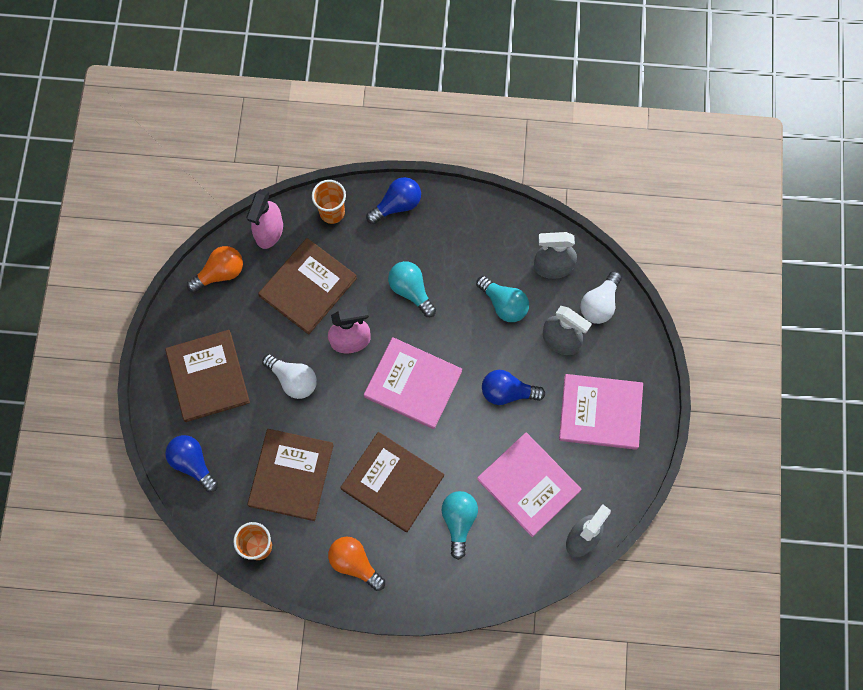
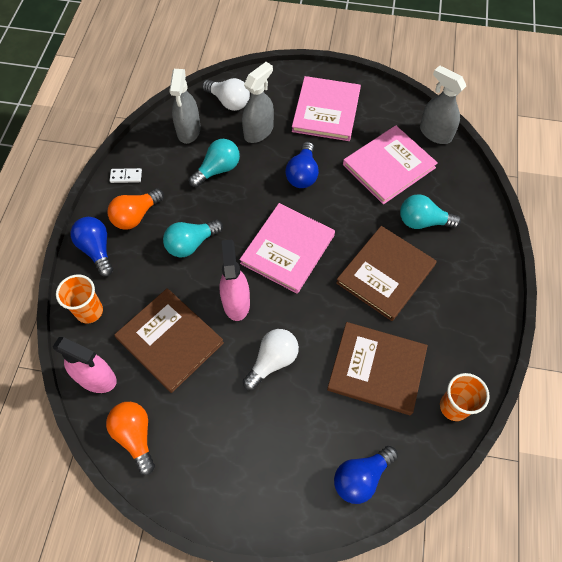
camera: 85 degrees left, 10 degrees down
(208, 376) = (259, 455): brown book -> none
(355, 563) = (466, 313): orange light bulb -> orange light bulb (136, 216)
(485, 215) = (126, 176): none -> white domino

